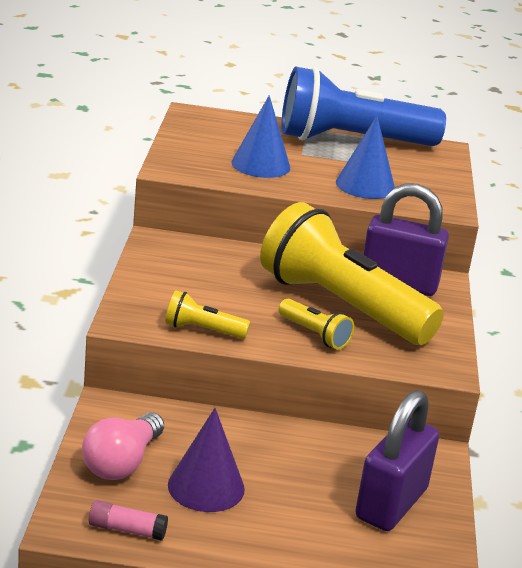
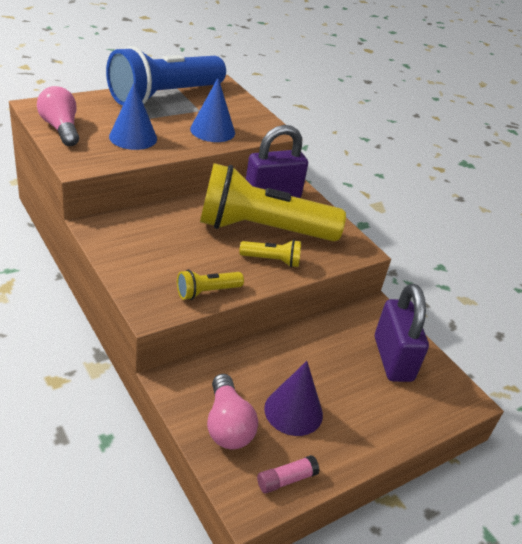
camera: 40 degrees left, 10 degrees up
(192, 137) = (61, 128): none -> pink light bulb

